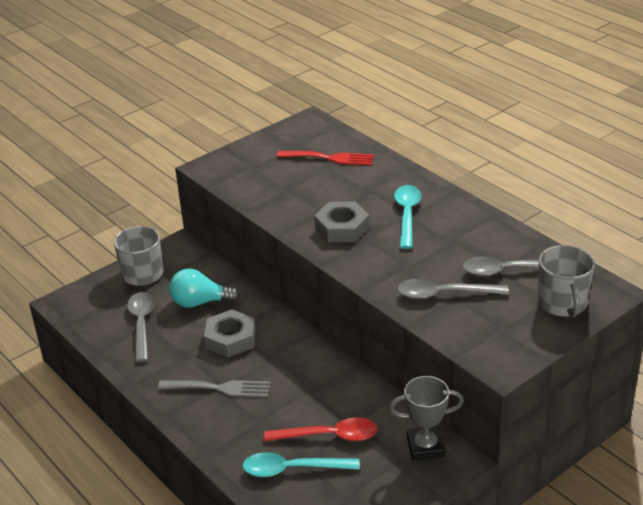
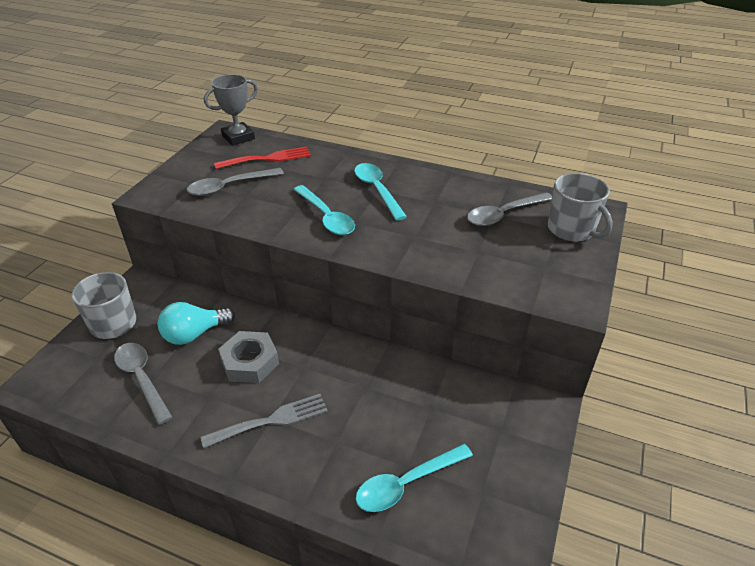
camera: 30 degrees left, 5 degrees up
(329, 436) = (416, 430): red spoon -> none
(342, 228) = (326, 217): grey nut -> turquoise spoon
(425, 447) = (511, 405): grey trophy -> grey trophy (238, 137)
(444, 294) = (469, 251): grey spoon -> grey spoon (229, 187)

